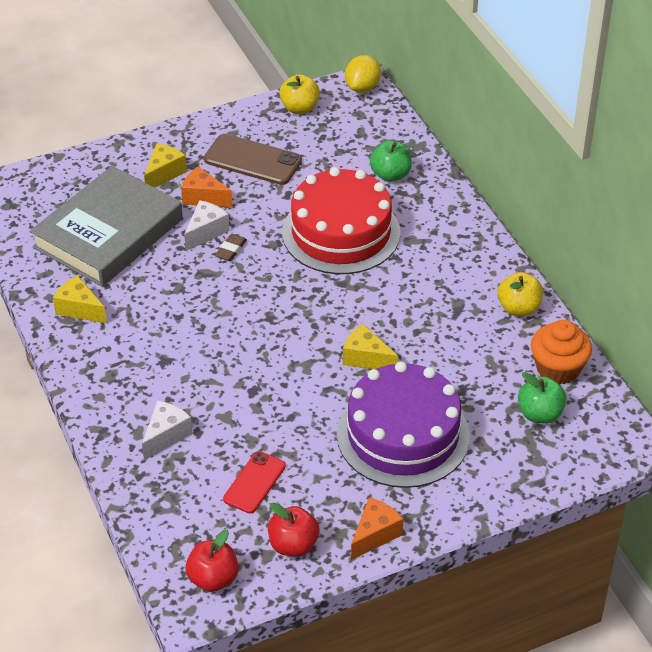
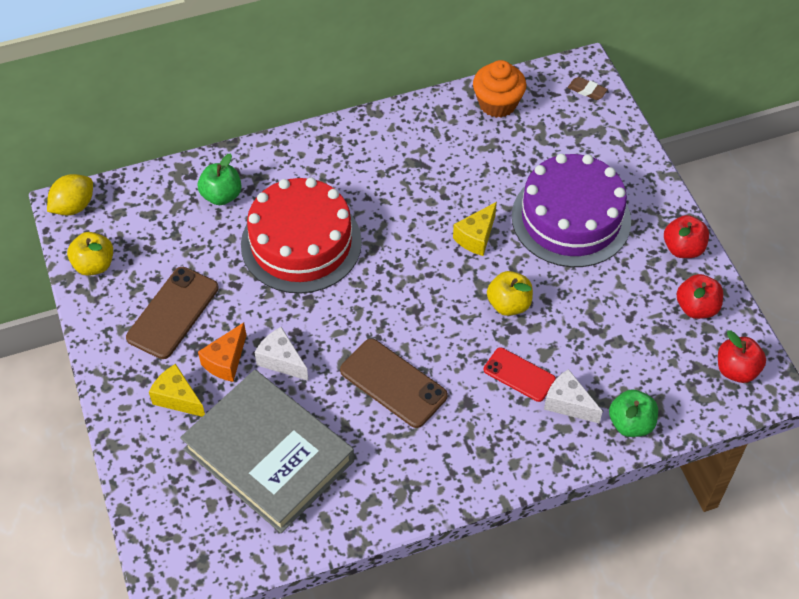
camera: 85 degrees left, 10 degrees up
(79, 309) = (386, 483): yellow cheese -> none
(185, 307) = (393, 383): none -> brown phone
(231, 250) = (313, 339): brown eraser -> brown eraser (587, 90)
(254, 482) = (626, 333): red phone -> red phone (519, 375)
(362, 87) = (74, 206): yellow lemon -> yellow lemon turned 75 degrees counterclockwise
(374, 535) = (683, 248): orange cheese -> red apple
(518, 308) = (422, 120): yellow apple -> yellow apple (509, 304)
(540, 414) = (549, 122): green apple -> green apple (631, 423)

